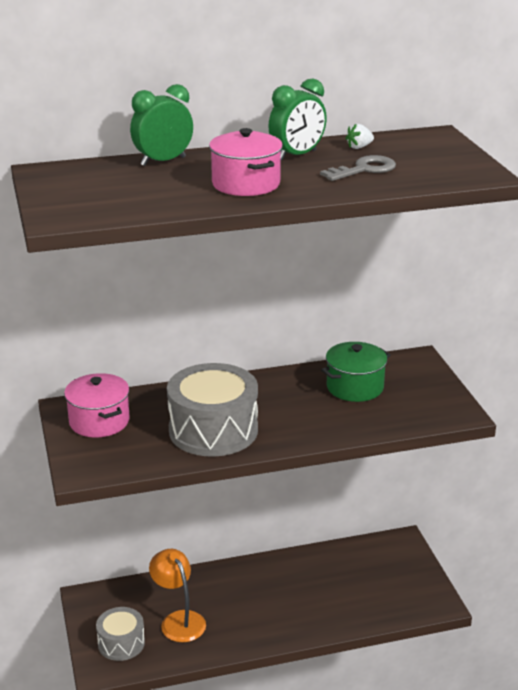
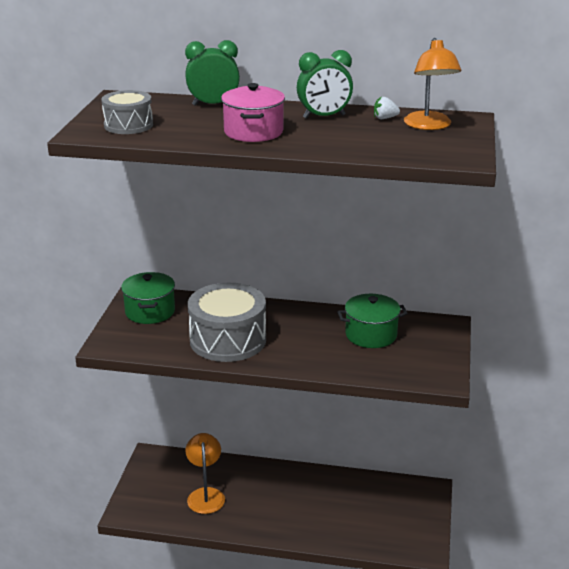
camera: 25 degrees right, 0 degrees up
(99, 421) = (150, 311): pink pot -> green pot
(121, 643) = (152, 498): grey drum -> grey drum (128, 125)
(364, 169) = (364, 137): grey key -> none
(411, 148) = (429, 126): none -> orange lamp

